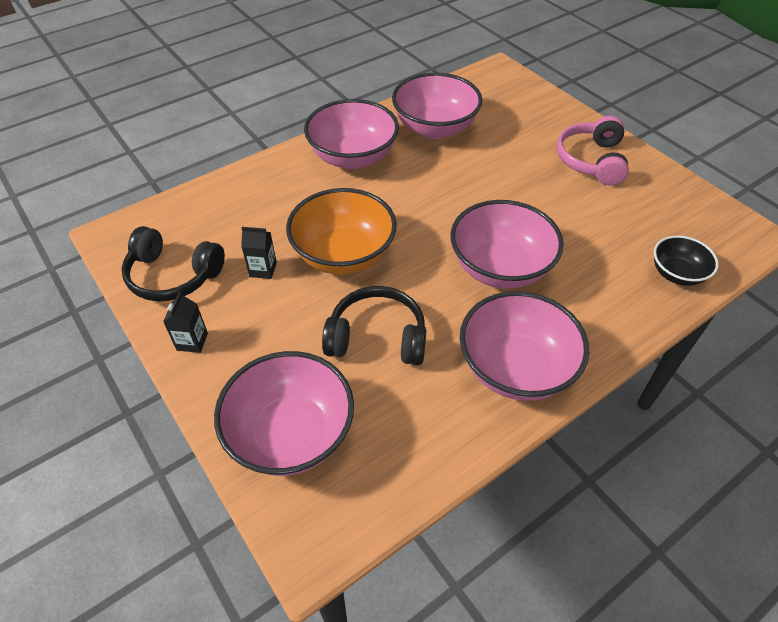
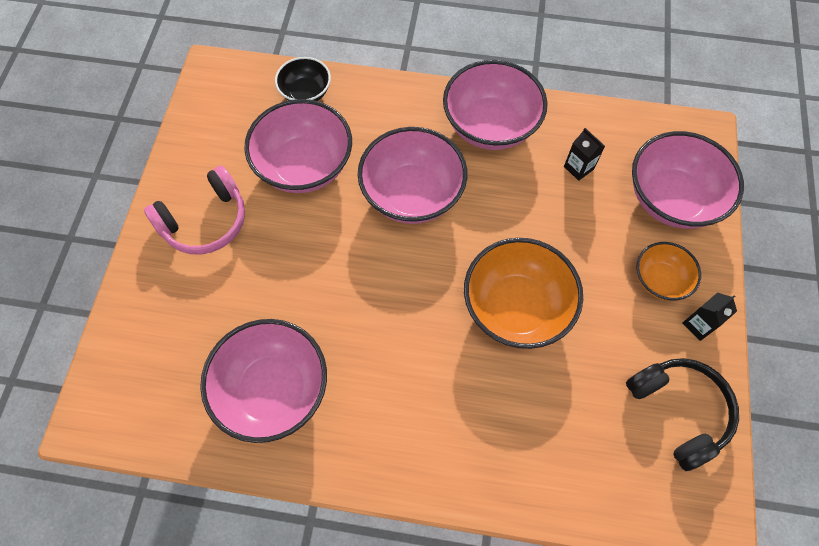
camera: 135 degrees left, 15 degrees up
(249, 351) = (659, 280): none -> orange bowl
(263, 269) = (595, 350): black carton -> black carton (578, 168)
(353, 157) = (395, 423): pink bowl -> pink bowl (304, 166)
(377, 337) = (557, 216): black headphones -> none

